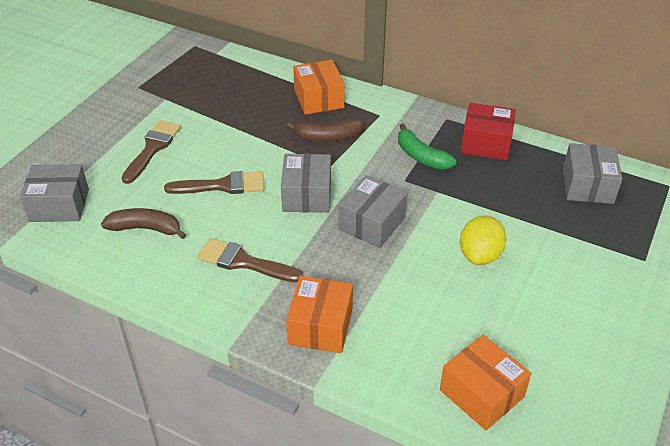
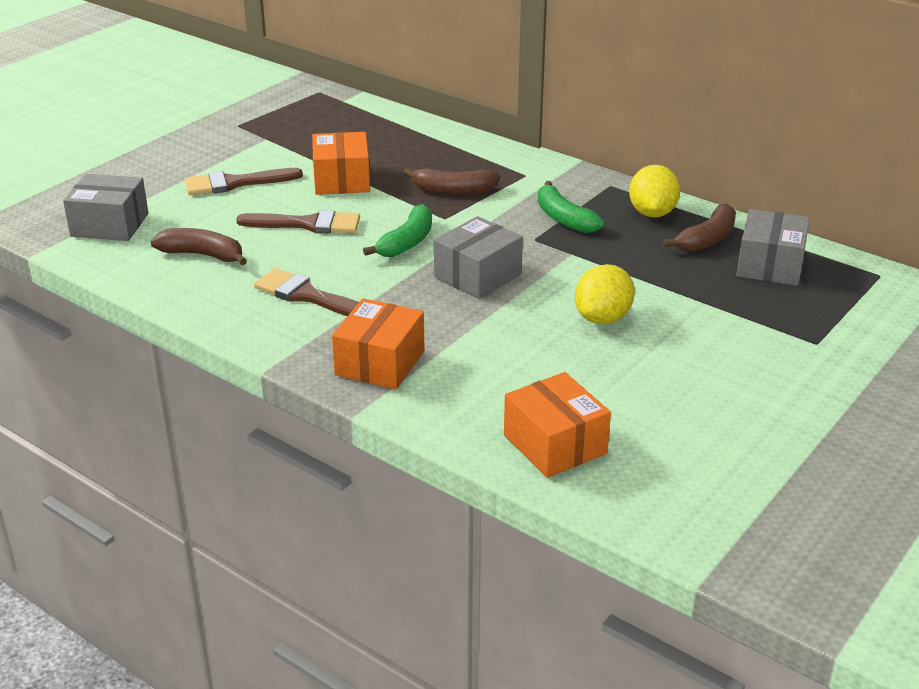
camera: 10 degrees right, 10 degrees down
(152, 148) = (235, 183): brown brush -> brown brush turned 135 degrees counterclockwise
(307, 195) = (407, 242): grey box -> green banana
(319, 99) = (455, 153): orange box -> orange box (342, 180)
(486, 143) = (652, 213): red box -> yellow lemon
(534, 165) = (707, 239): none -> brown banana

